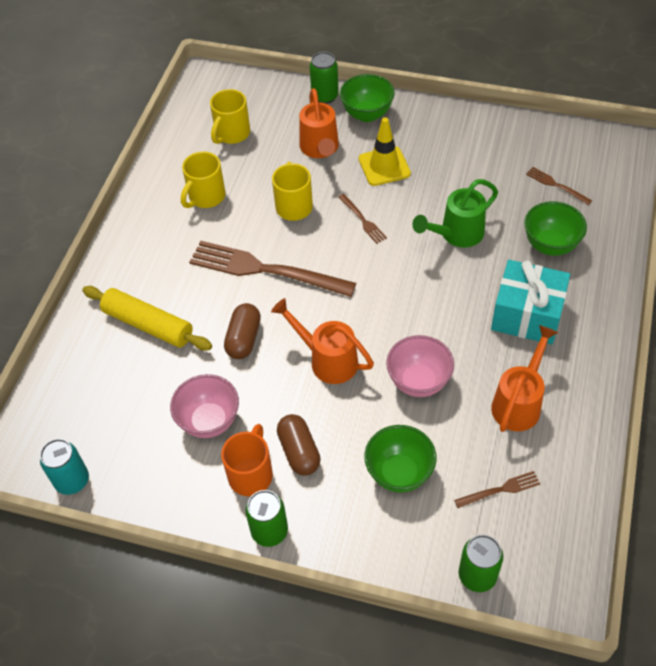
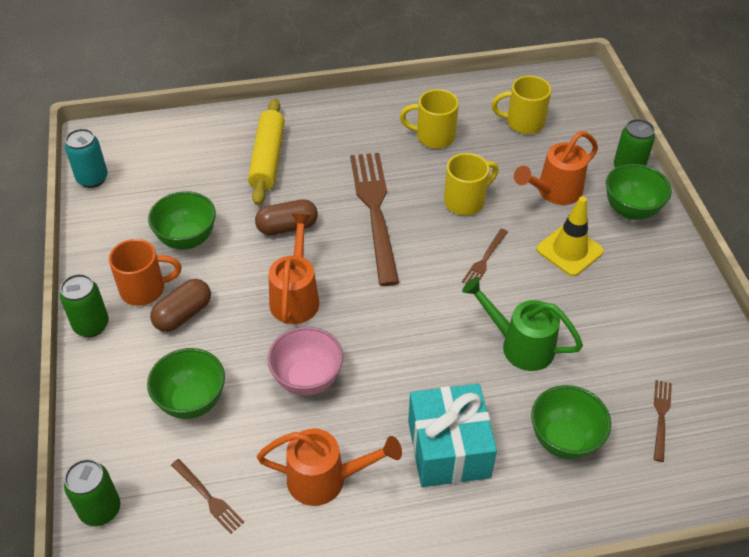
camera: 60 degrees right, 5 degrees down
(209, 421) = (187, 239): pink bowl -> green bowl

